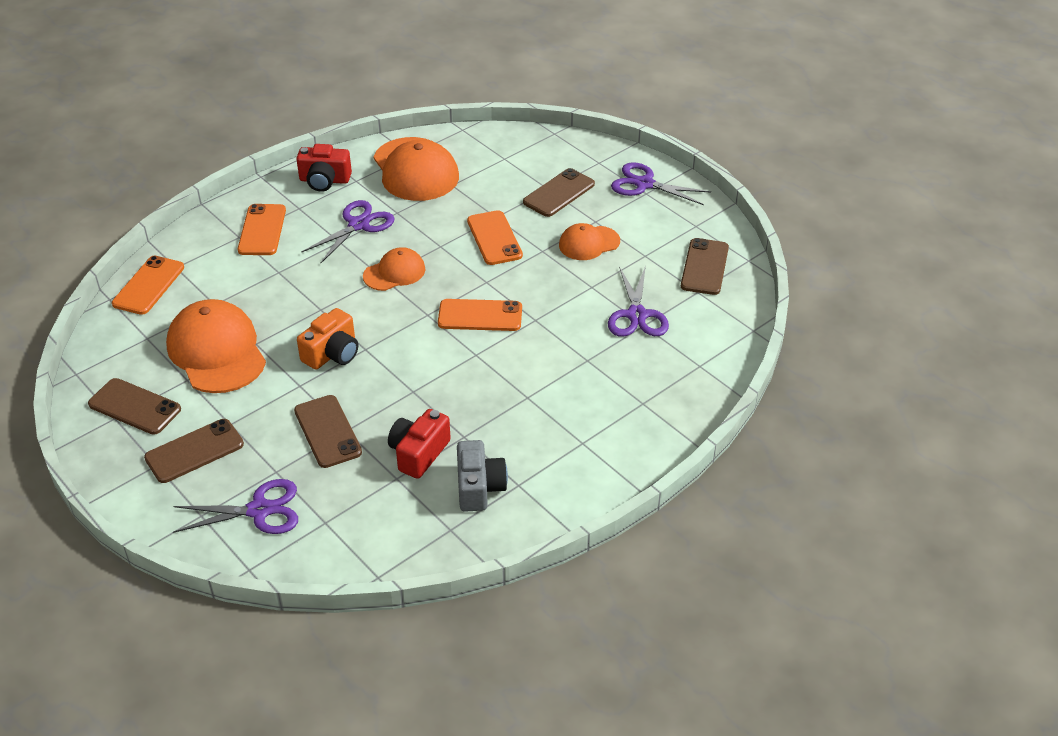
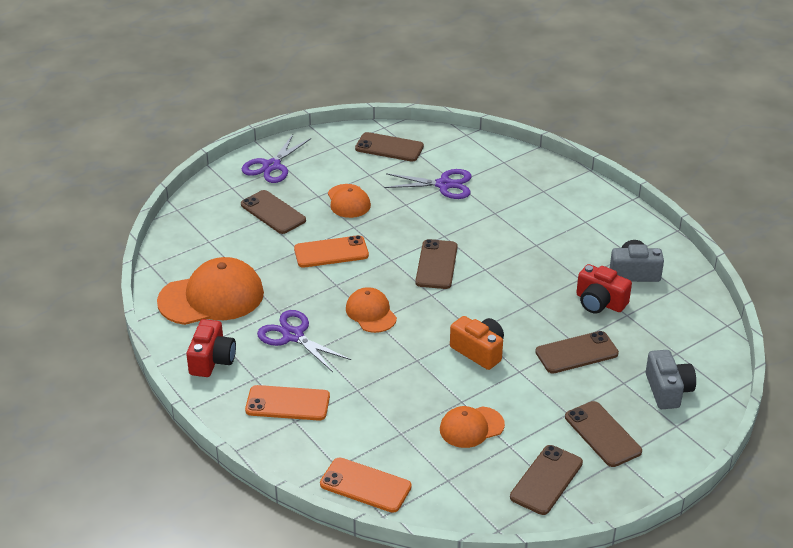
camera: 85 degrees left, 5 degrees down
(217, 351) = (471, 427): orange cap -> orange cap, size x0.56
(259, 510) = (668, 390): purple scissors -> grey camera
(480, 316) = (436, 264): orange phone -> brown phone

